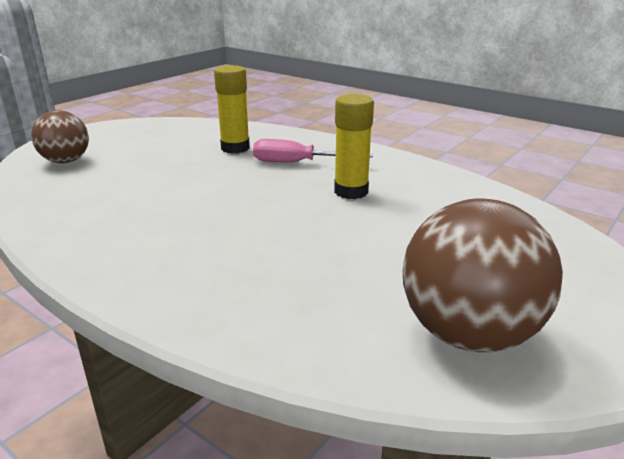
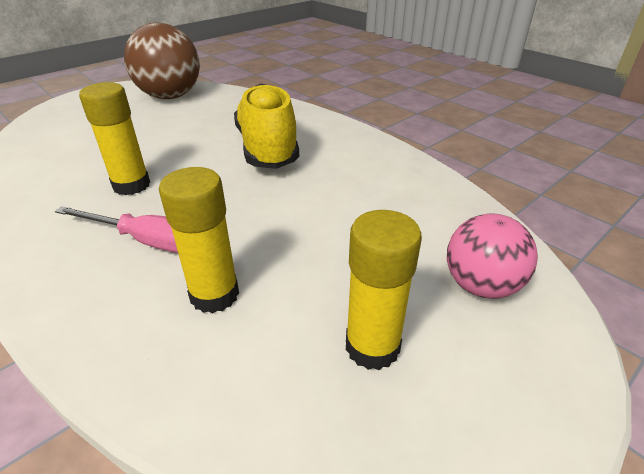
camera: 170 degrees left, 10 degrees up
(66, 161) = (480, 286): brown ball -> pink ball
(146, 141) = (372, 346): none -> yellow glue stick
(230, 239) = (267, 148): none -> yellow shoe

